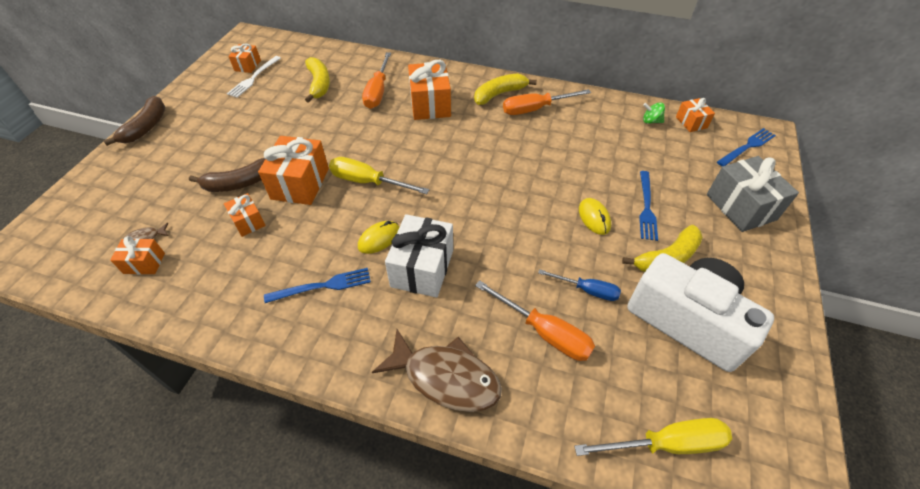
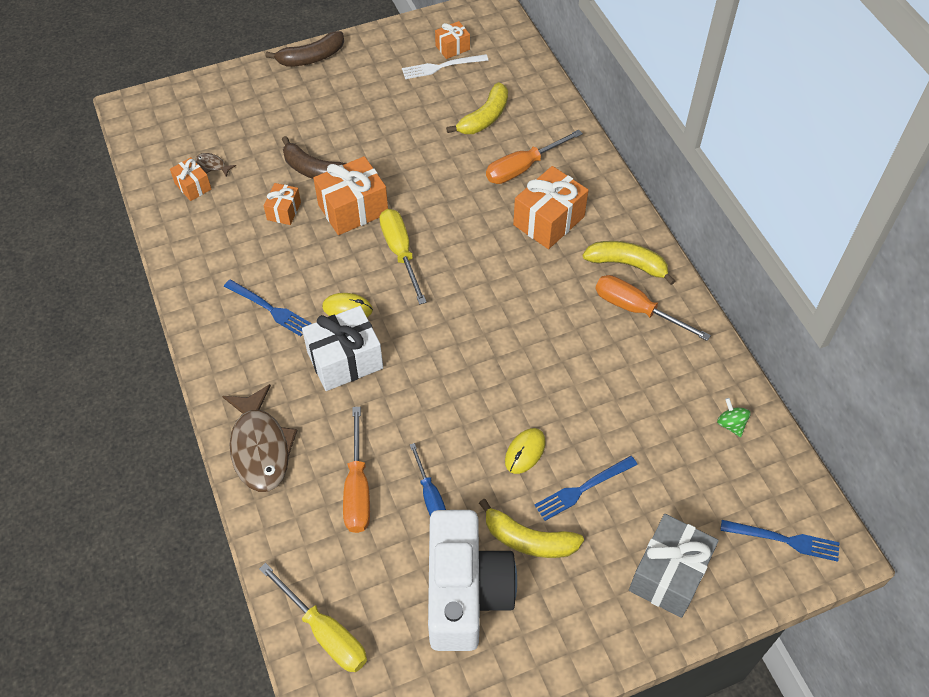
camera: 50 degrees right, 5 degrees up
(691, 122) = (771, 464): orange gift -> none

